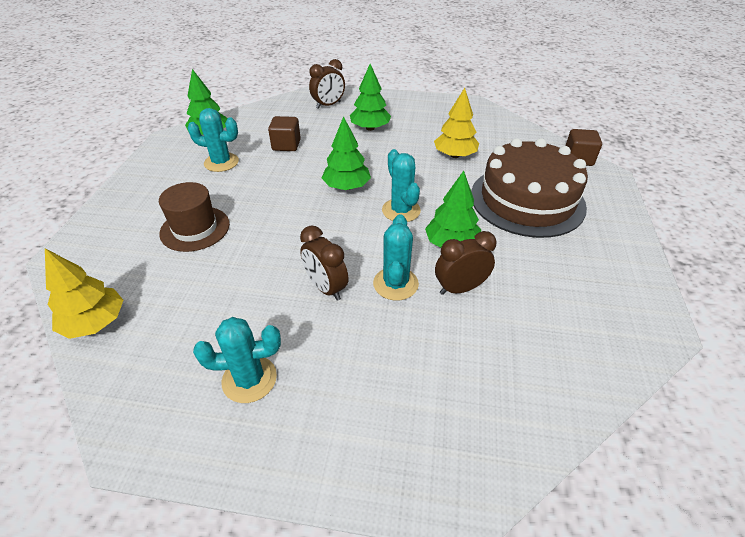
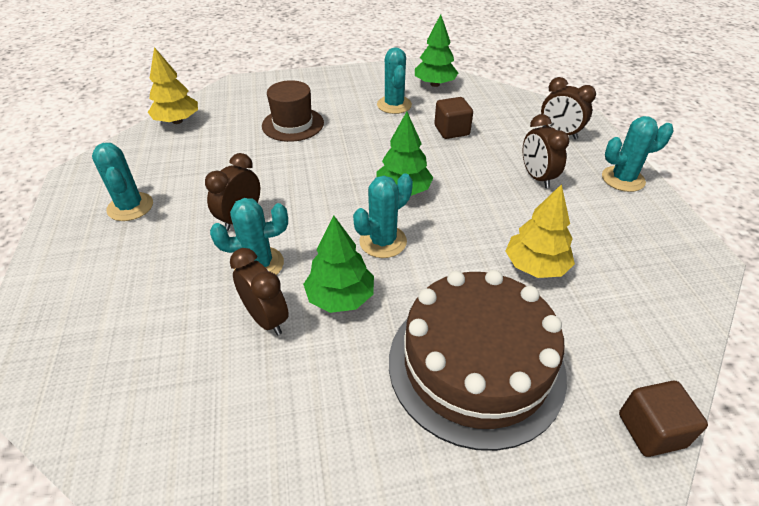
camera: 70 degrees right, 0 degrees up
(370, 128) = (537, 177): green tree -> brown clock
(392, 101) = (623, 179): none -> turquoise cactus

